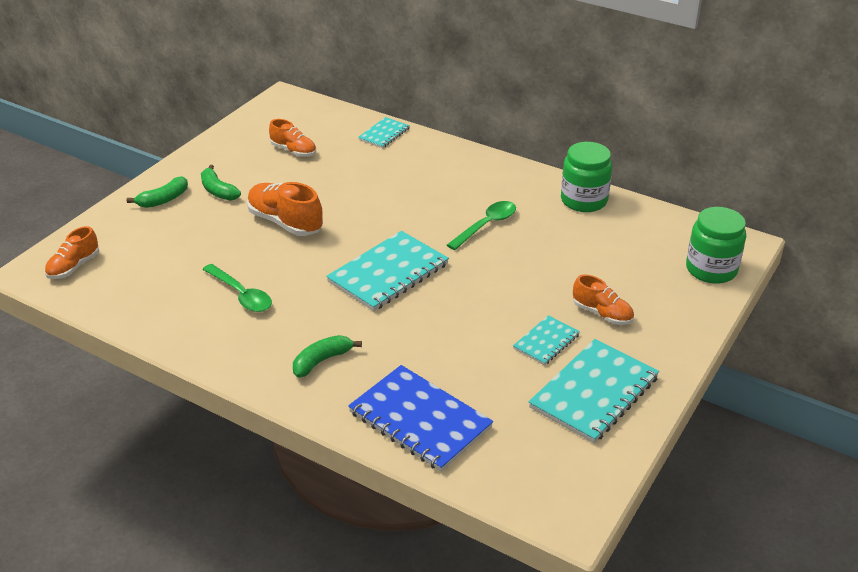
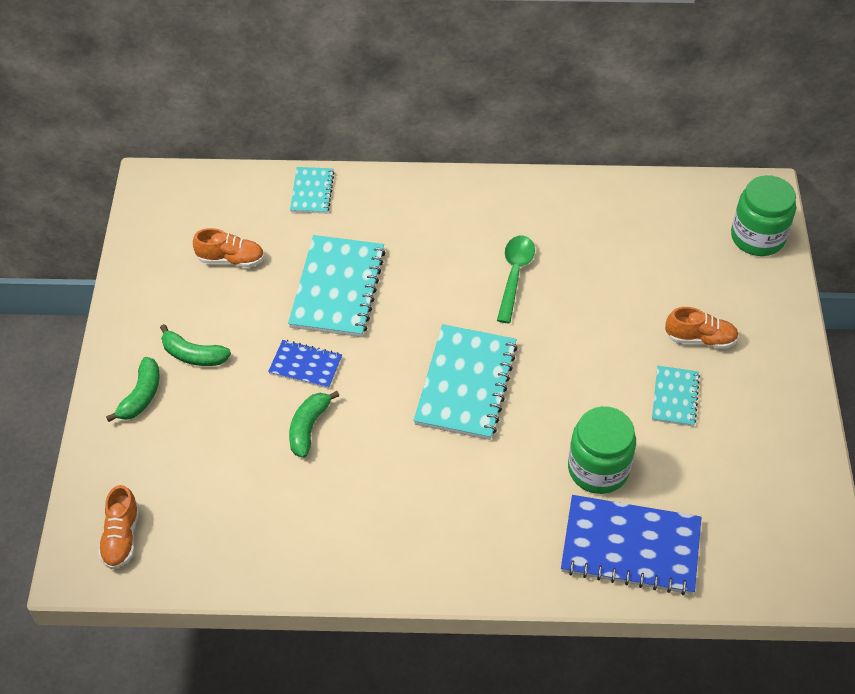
camera: 30 degrees left, 15 degrees up
(241, 295) = (339, 484): green spoon -> none
(285, 222) = (305, 365): orange shoe -> blue notebook
(322, 361) = (487, 526): green banana -> green banana (308, 427)
(584, 200) = (584, 199): green jar -> green jar (598, 469)
(594, 392) = (756, 436): turquoise notebook -> turquoise notebook (337, 288)

